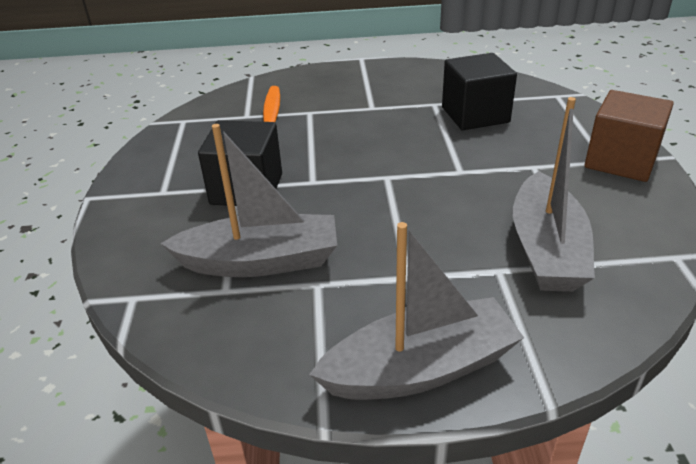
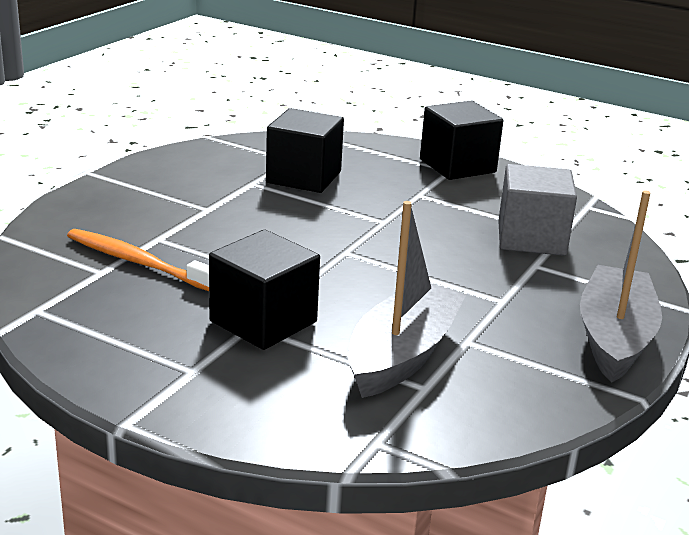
camera: 60 degrees left, 10 degrees down
(546, 249) = (531, 238): grey boat -> grey cube
(621, 161) = (457, 166): brown cube -> black cube

